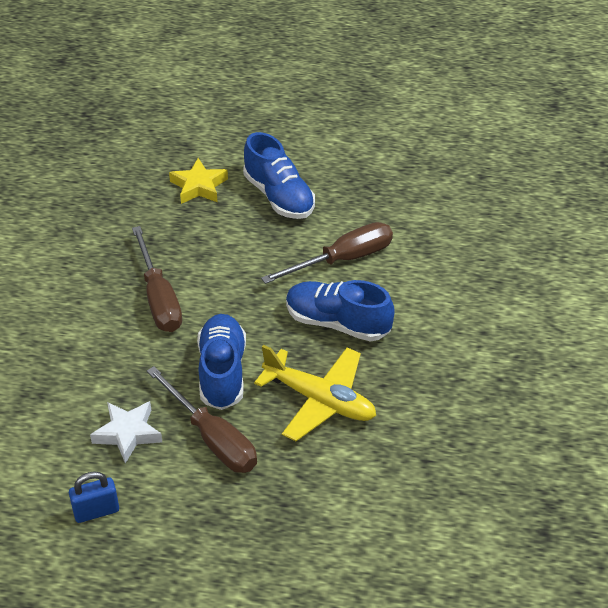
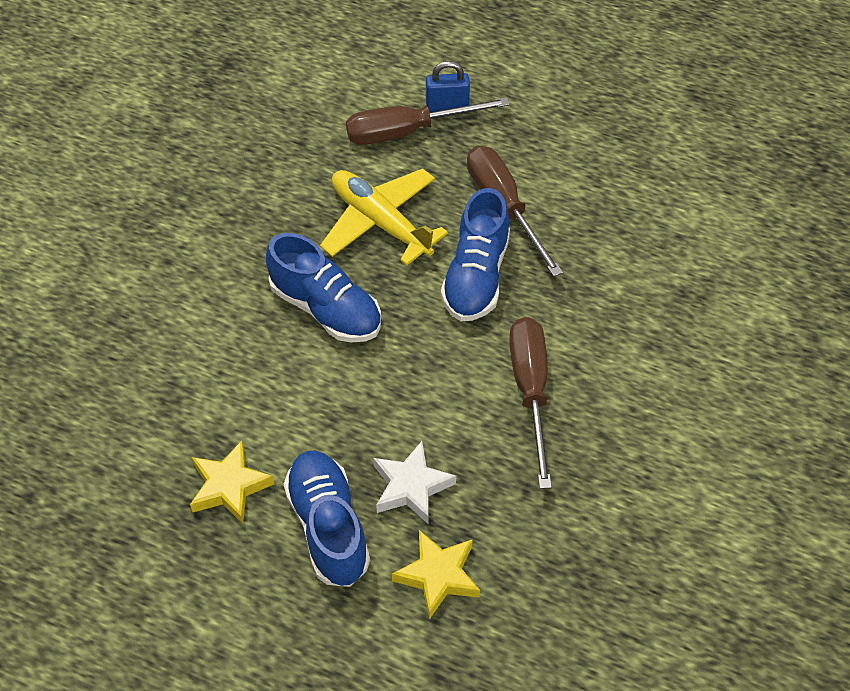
camera: 165 degrees left, 10 degrees up
(96, 511) = (630, 161): blue padlock -> blue padlock (447, 106)
(127, 433) = (591, 230): white star -> white star (411, 487)
(343, 259) = (283, 397): brown screwdriver -> brown screwdriver (407, 131)
(354, 204) = (229, 486): none -> yellow star

